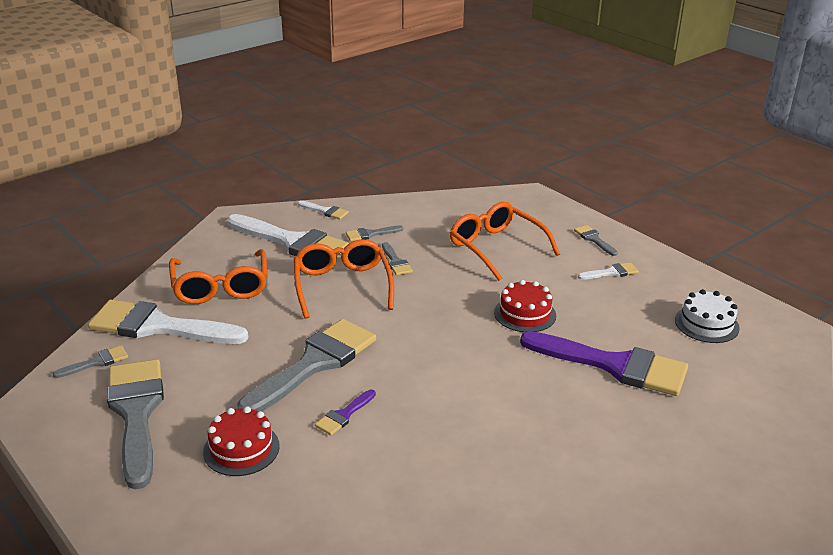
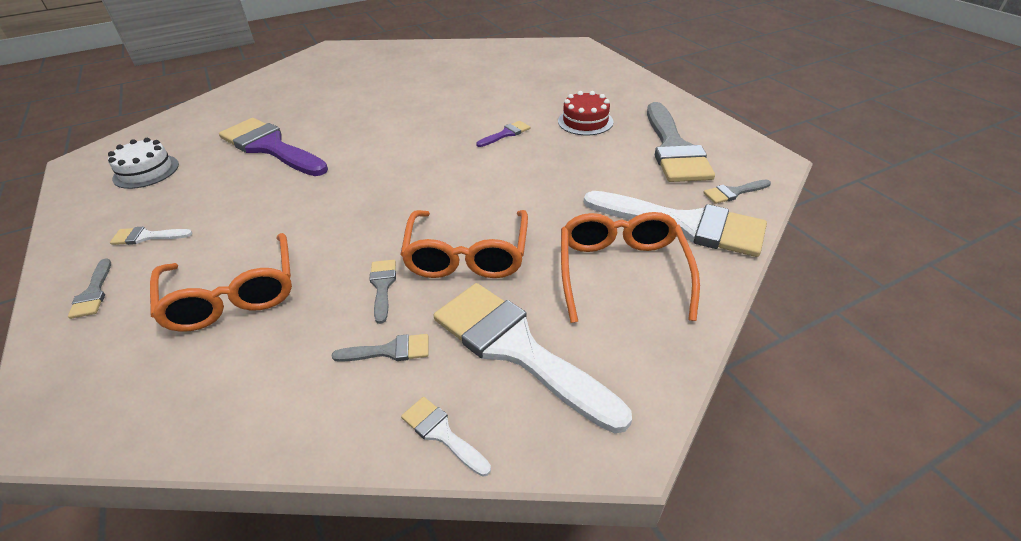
camera: 165 degrees left, 10 degrees up
(314, 364) = (521, 171): grey brush -> none
(525, 314) = (294, 198): red cake -> none

